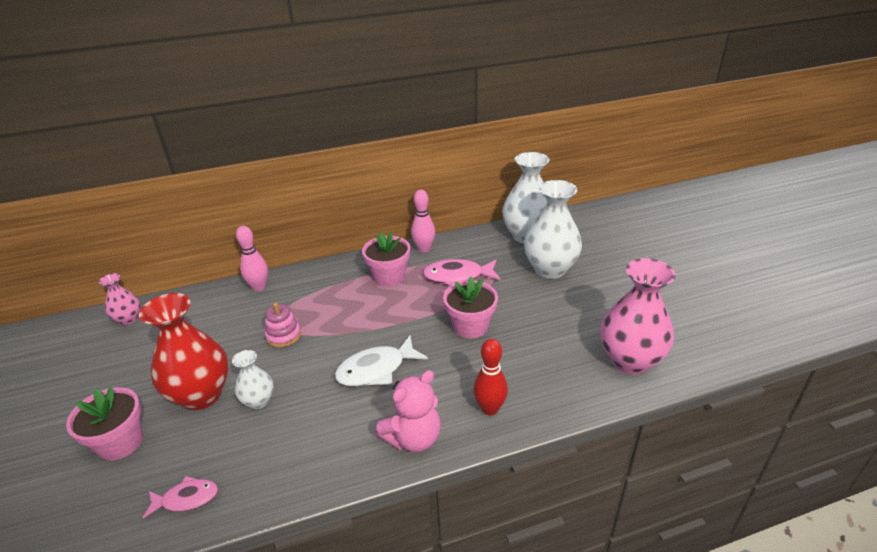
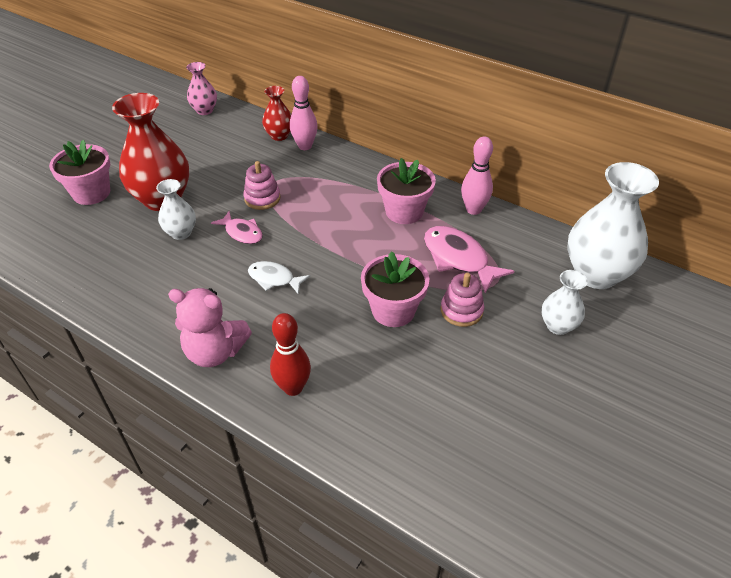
camera: 50 degrees right, 10 degrees up
(186, 499) = (67, 259): pink fish -> pink fish (242, 233)
(227, 294) = (279, 135): none -> red vase
(376, 369) = (274, 279): white fish -> white fish, size x0.62
(501, 298) = (461, 310): none -> pink stacking toy
(550, 269) = (558, 326): white vase -> white vase, size x0.52
(630, 360) = (473, 478): pink vase -> none

